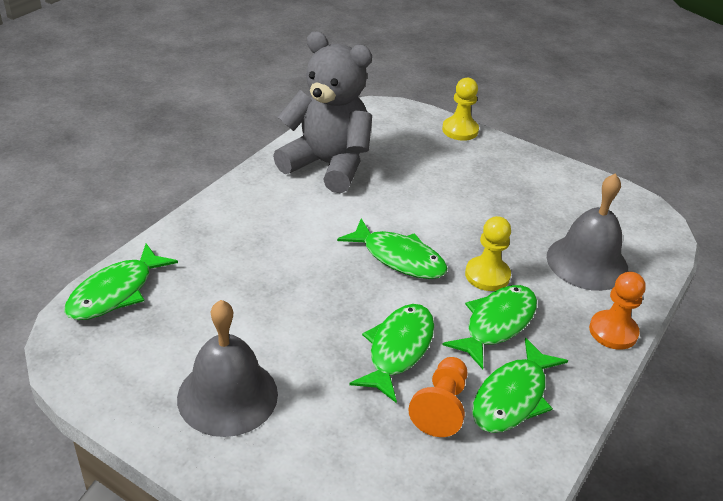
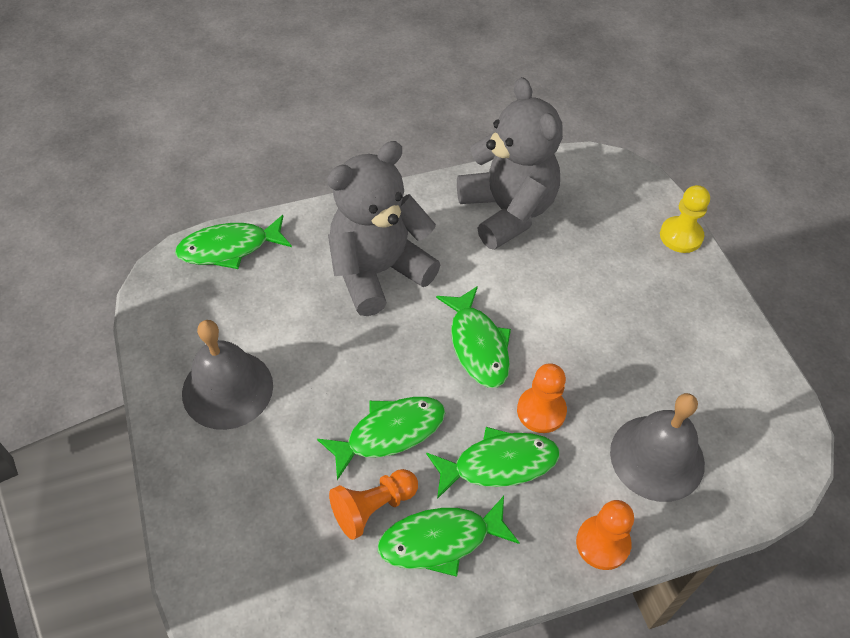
camera: 40 degrees right, 15 degrees up
(269, 247) = (378, 271): none -> grey teddy bear
(487, 275) = (541, 411): yellow pawn -> orange pawn

